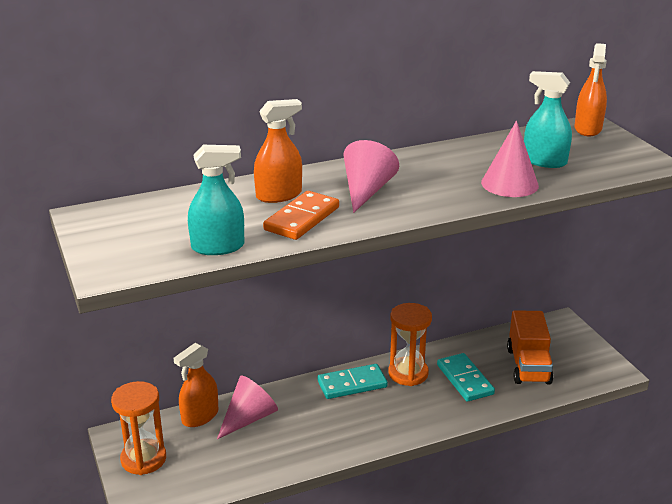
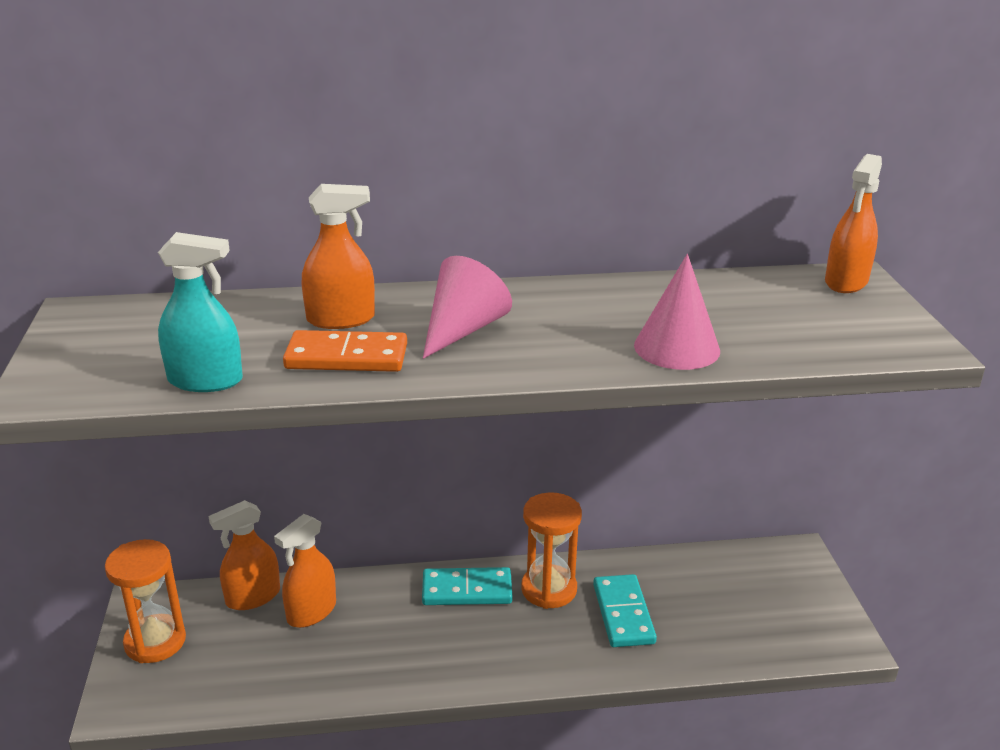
camera: 15 degrees right, 0 degrees up
(249, 418) = (311, 612): pink cone -> orange spray bottle
(302, 219) = (346, 357): orange domino -> orange domino turned 45 degrees clockwise
(528, 366) = (723, 611): orange truck -> none
(544, 161) = (750, 321): turquoise spray bottle -> none

